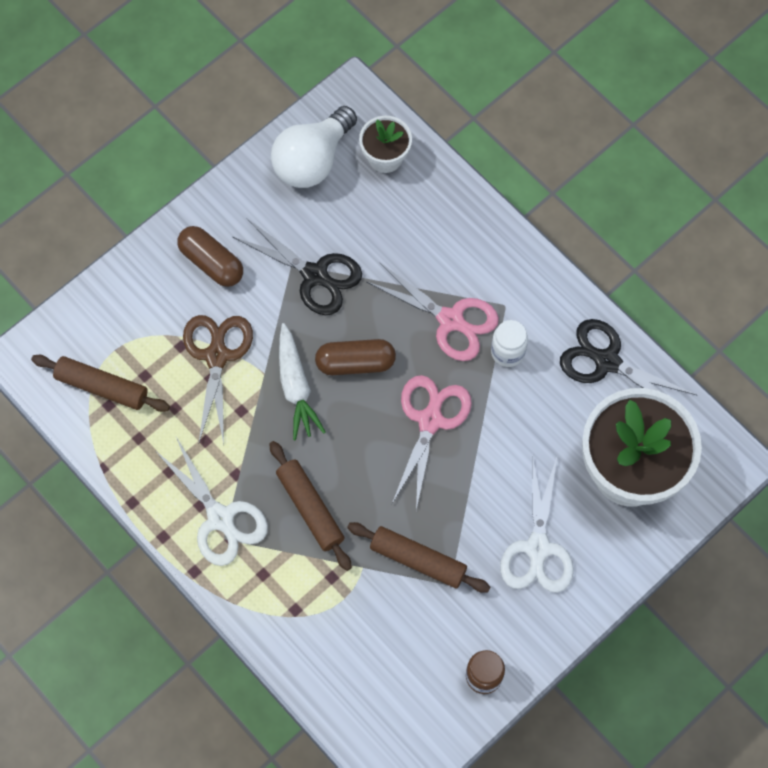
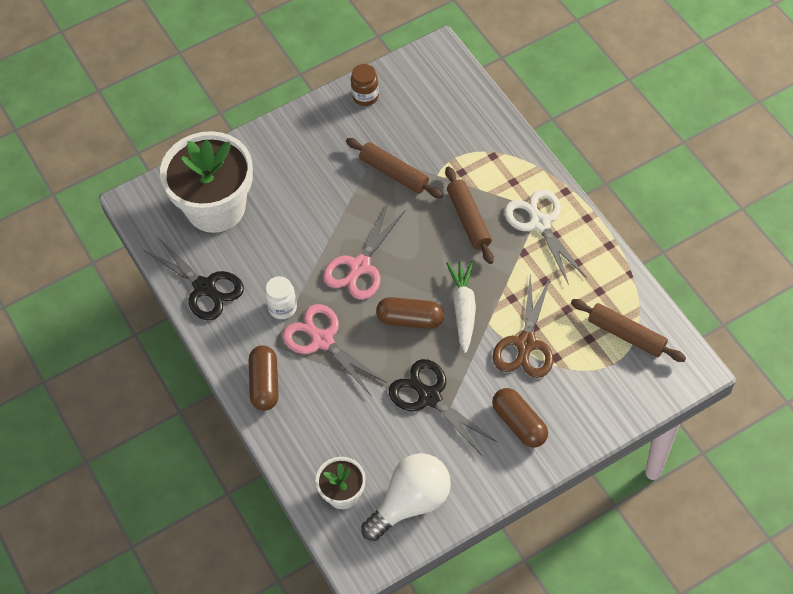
camera: 165 degrees left, 10 degrees down
(501, 259) = (265, 384): none -> brown capsule
(538, 548) = (302, 167): white scissors -> none

